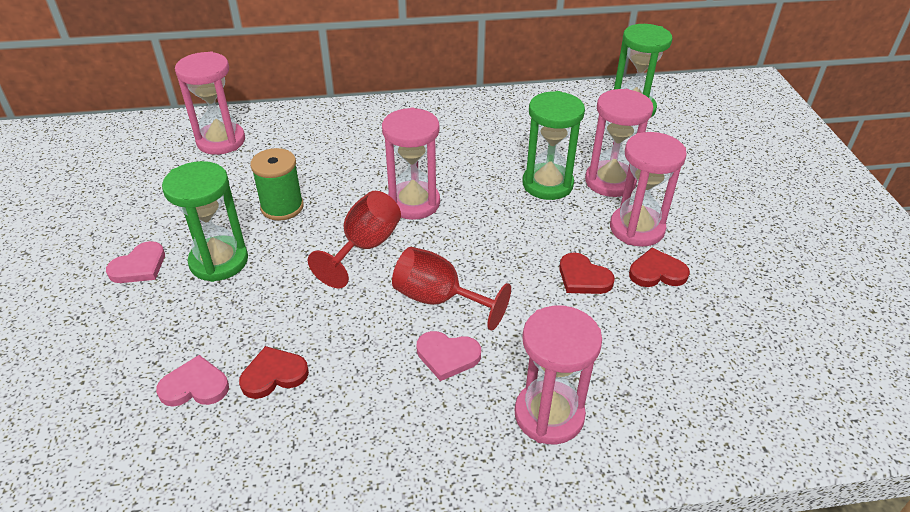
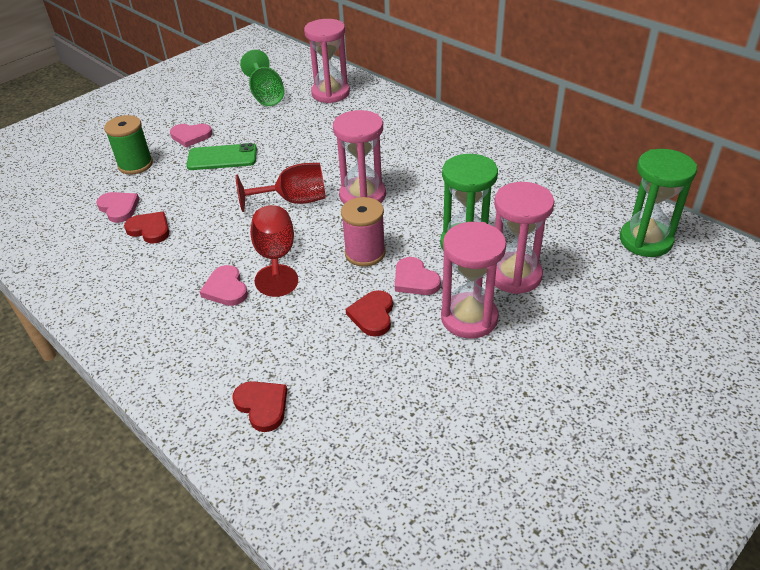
camera: 55 degrees right, 0 degrees up
(152, 180) = (266, 95): none -> green goblet
(219, 261) = (222, 157): green hourglass -> green phone
(282, 207) = (295, 150): green spool -> green spool (135, 165)
(497, 242) = (365, 253): none -> pink spool
(549, 415) = (212, 362): pink hourglass -> none
(562, 232) = (415, 280): none -> pink heart
(657, 272) = (425, 354): red heart -> red heart (262, 406)

